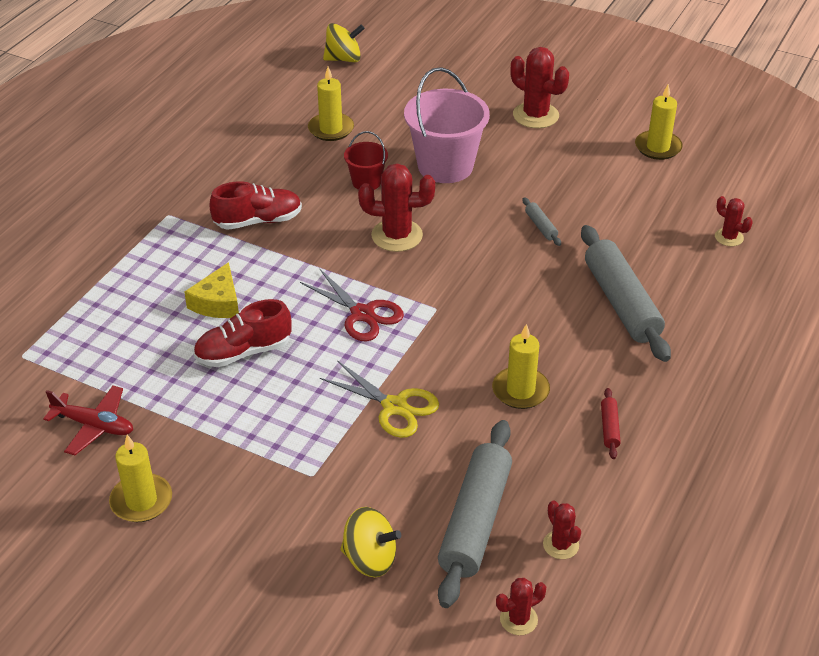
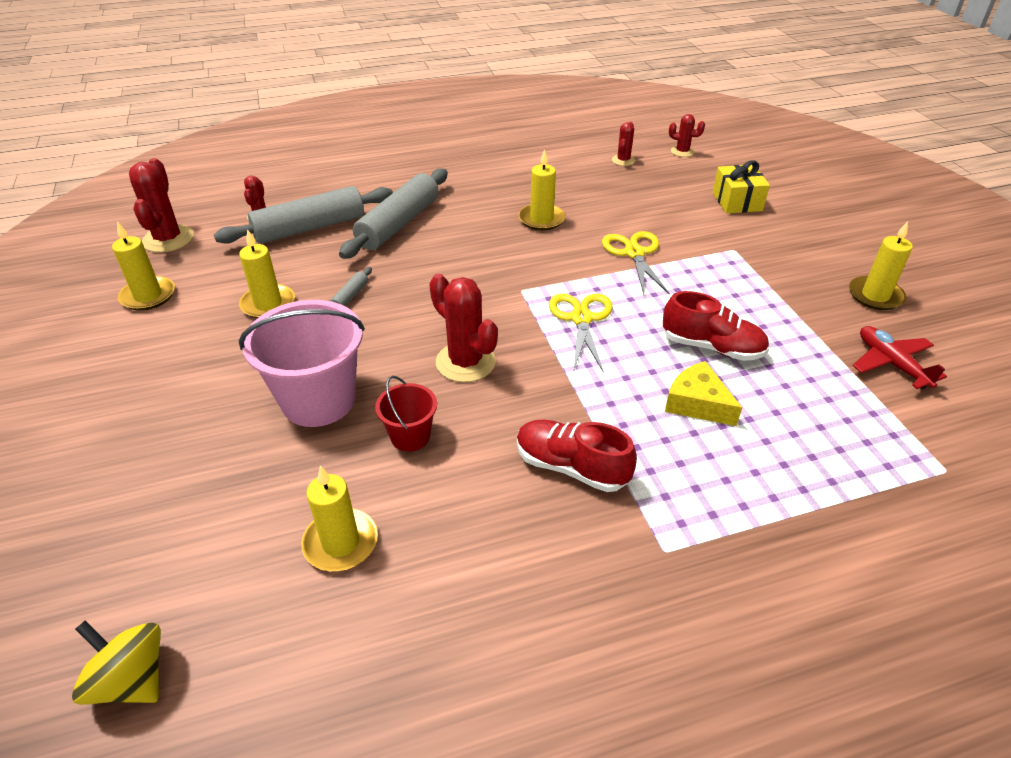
camera: 135 degrees left, 0 degrees up
(217, 302) = (697, 403): yellow cheese -> yellow cheese turned 105 degrees counterclockwise
(362, 314) = (581, 319): red scissors -> yellow scissors
(370, 559) = (737, 201): yellow spinning top -> yellow gift
(475, 521) = (656, 187): grey rolling pin -> grey rolling pin (309, 228)
(535, 115) = (149, 395): red cactus -> red cactus (168, 239)
(579, 189) = (268, 304): none -> yellow candle
(609, 428) = (521, 181): red rolling pin -> none

